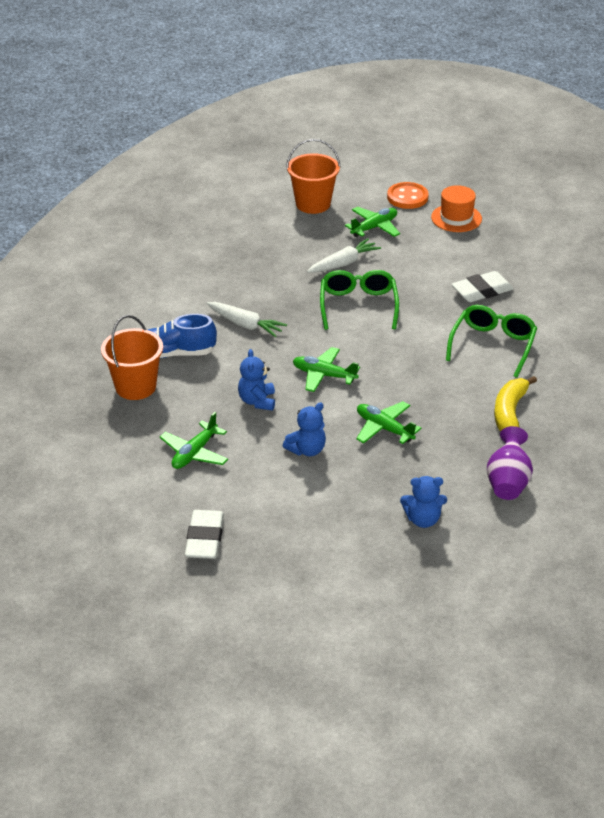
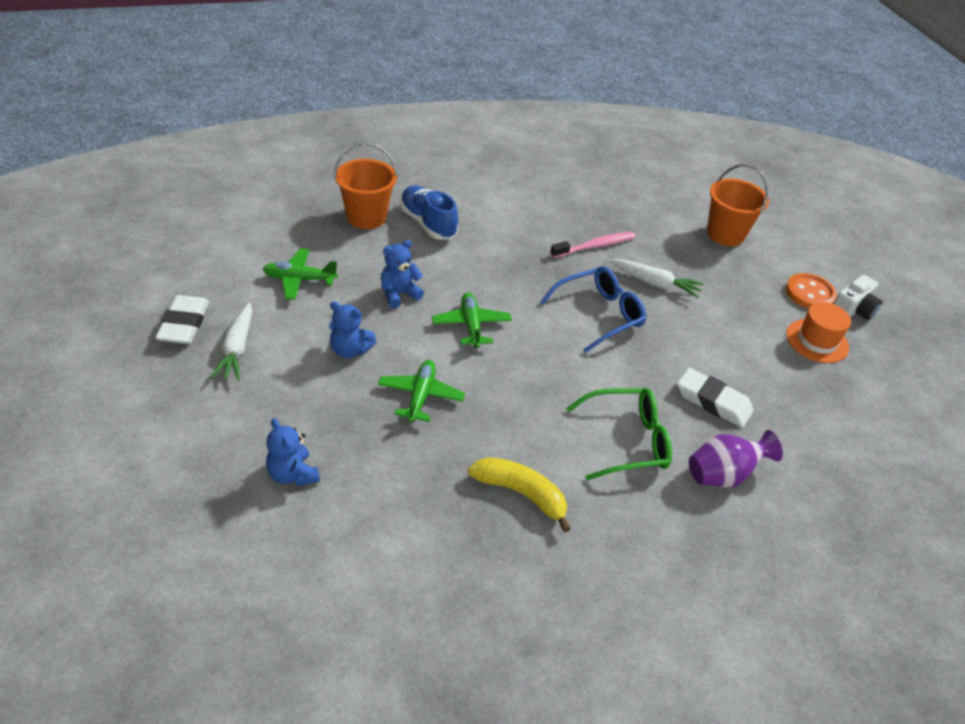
camera: 55 degrees right, 5 degrees up
(205, 539) = (184, 324): white eraser -> white eraser turned 60 degrees counterclockwise
(245, 325) = (504, 251): white carrot -> white carrot (237, 349)
(276, 275) = (595, 246): none -> pink toothbrush
(358, 305) = (599, 314): green glasses -> blue glasses
(374, 227) = (734, 286): green plane -> none
(437, 187) = (853, 310): none -> white camera
(507, 482) = (397, 531): purple vase -> purple vase (723, 475)
(510, 412) = (521, 494): yellow banana -> yellow banana turned 45 degrees clockwise

